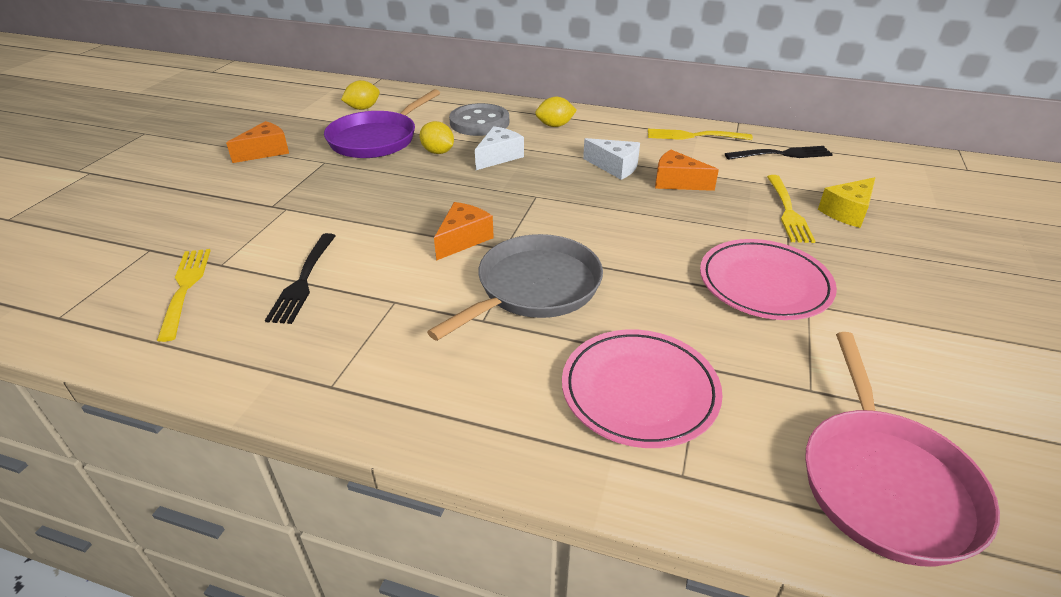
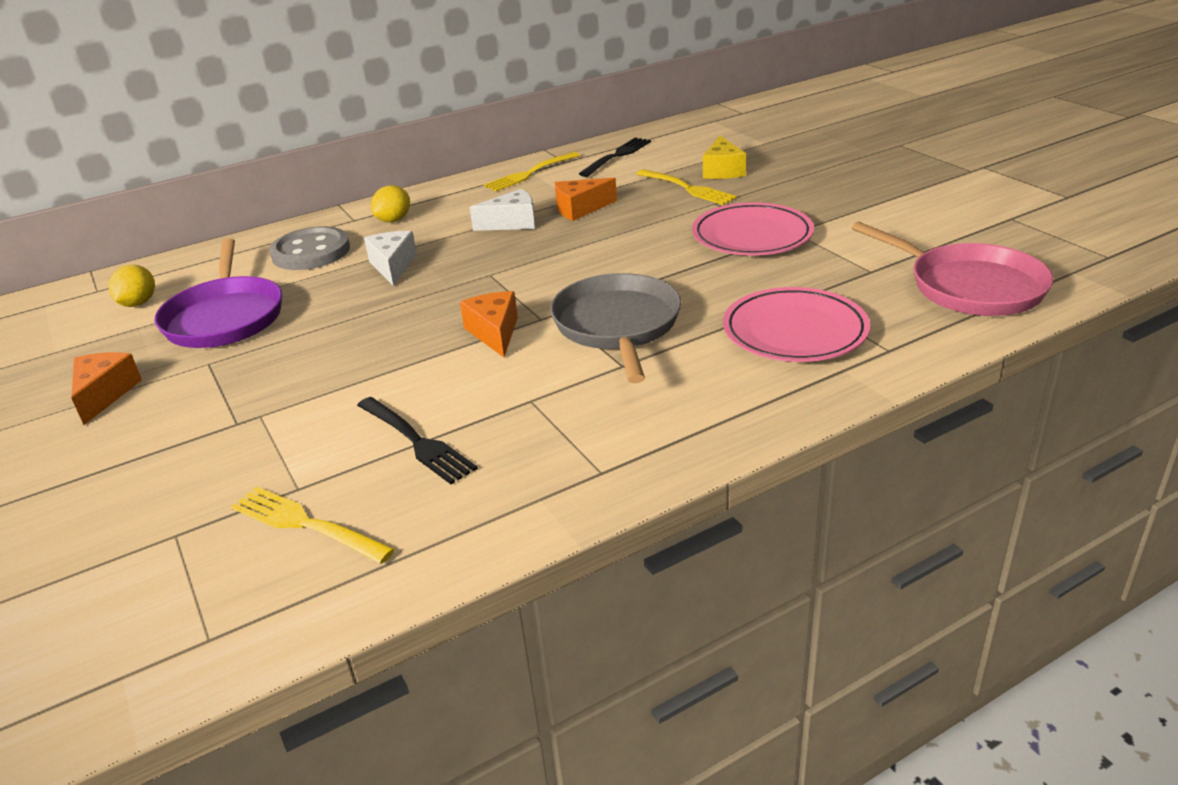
camera: 45 degrees left, 5 degrees down
(438, 152) = (322, 293): yellow lemon -> none

